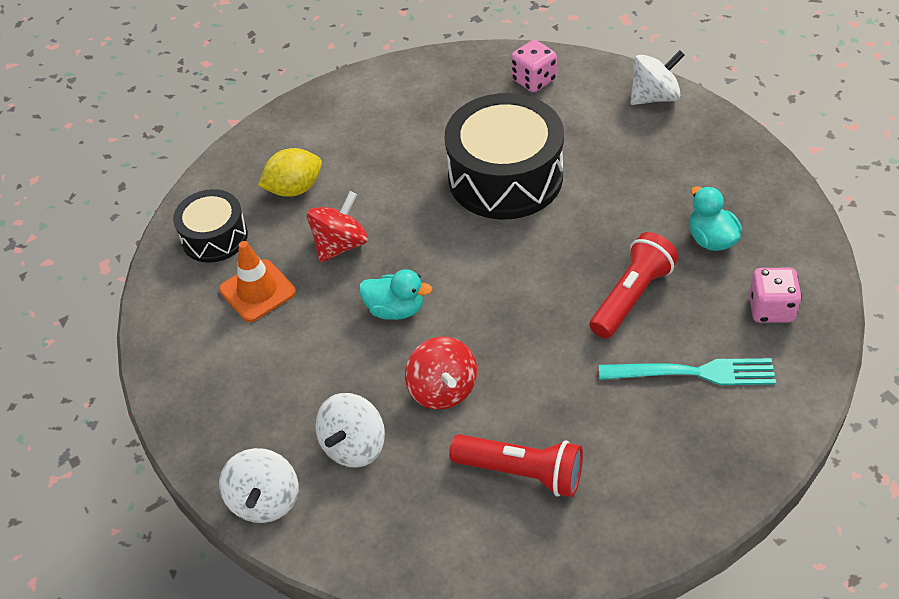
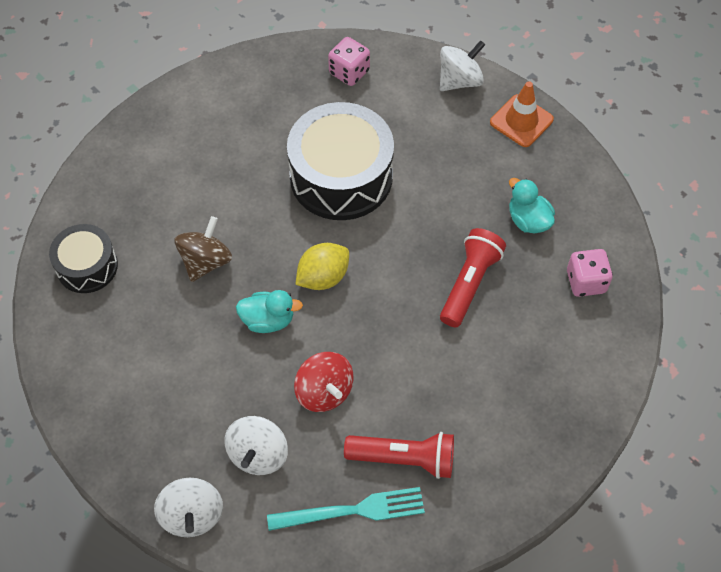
camera: 15 degrees left, 10 degrees up
(257, 291) = (140, 316): orange traffic cone -> orange traffic cone (521, 121)
(294, 189) = (151, 208): yellow lemon -> yellow lemon (323, 277)
(340, 245) = (206, 261): red spinning top -> brown spinning top
(694, 373) = (531, 349): turquoise fork -> turquoise fork (352, 510)

